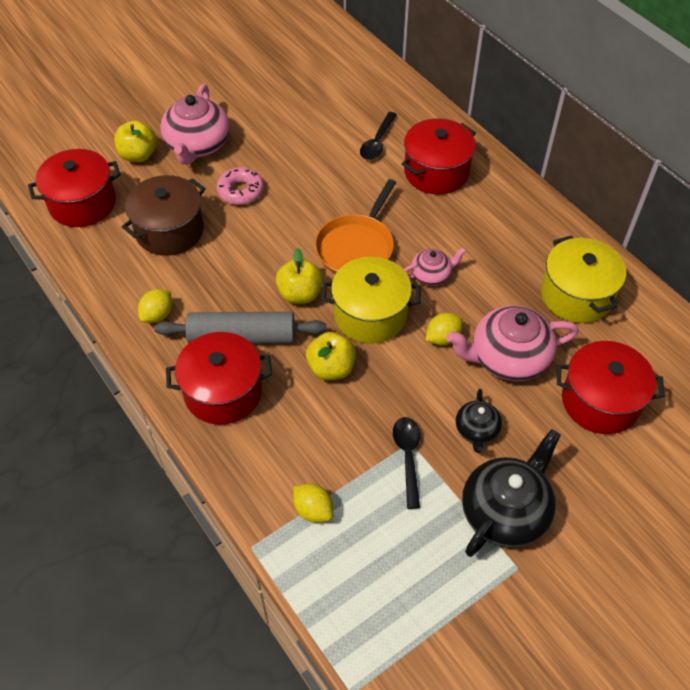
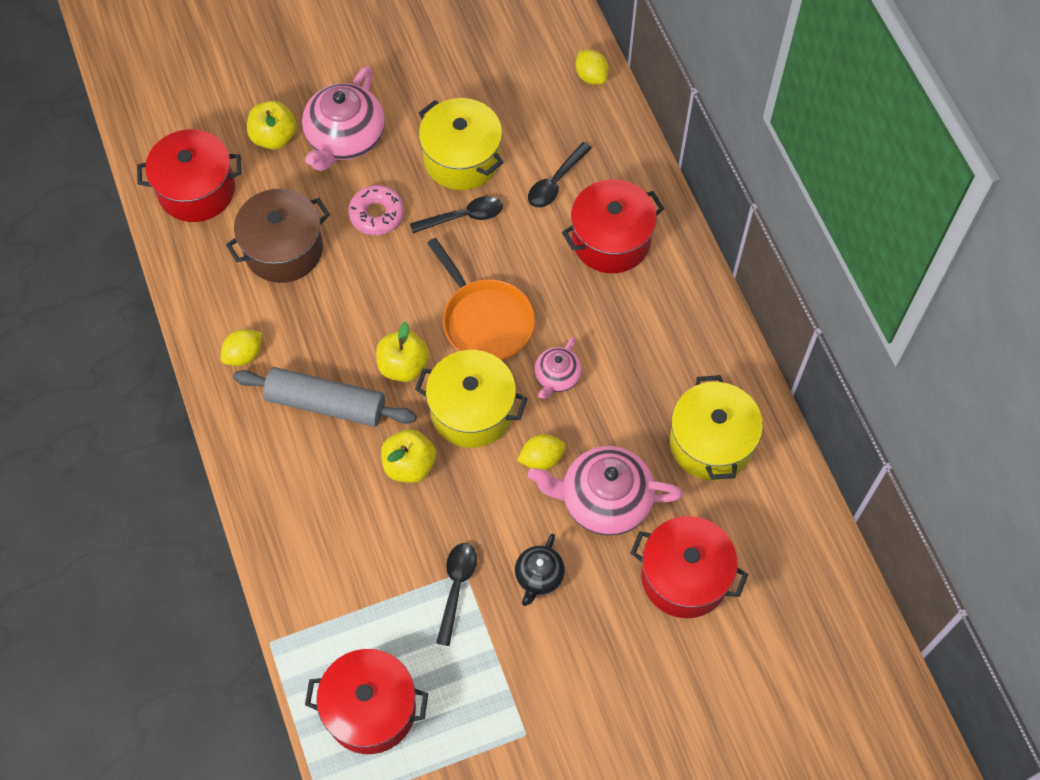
camera: 15 degrees right, 10 degrees up
(223, 392) = (288, 464): red pot -> red pot (370, 709)
(297, 141) = (461, 158): none -> yellow pot
(312, 179) = (463, 217): none -> black spoon
(313, 510) = (342, 620): yellow lemon -> yellow lemon (591, 76)
(356, 247) = (484, 320): orange pan -> orange pan turned 75 degrees counterclockwise
(431, 275) = (557, 377): pink teapot -> pink teapot turned 120 degrees clockwise
(505, 511) = (535, 672): black teapot -> none

